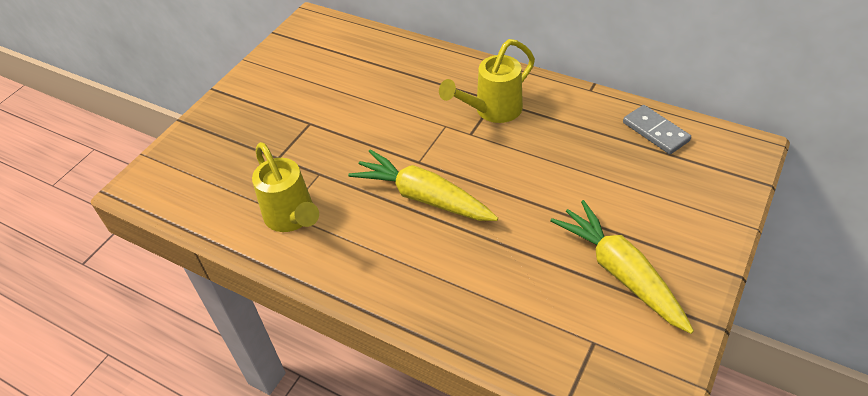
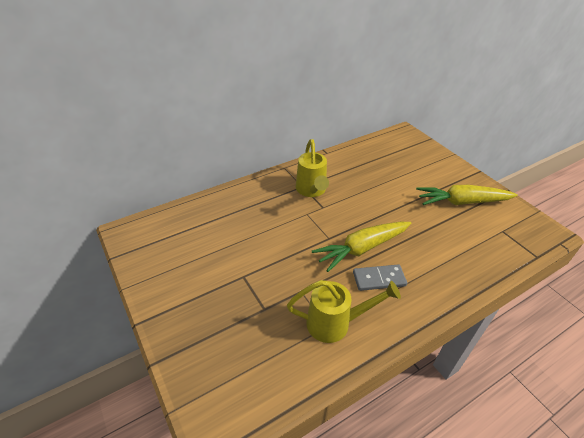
camera: 65 degrees left, 5 degrees down
(655, 132) = (375, 149): grey domino -> grey domino (379, 279)

